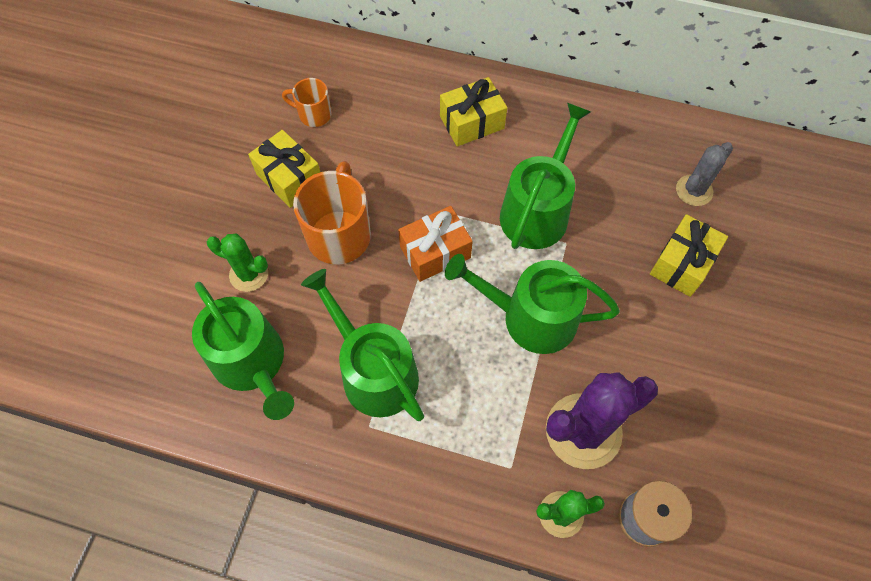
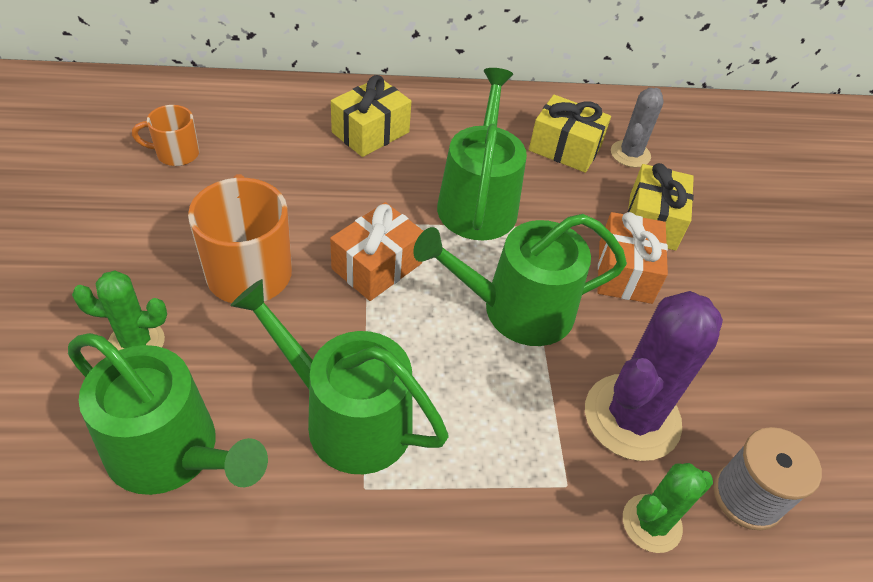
camera: 25 degrees left, 15 degrees down
(289, 178) = (163, 224): yellow gift -> yellow gift (565, 148)
(635, 306) = (625, 272): none -> orange gift

